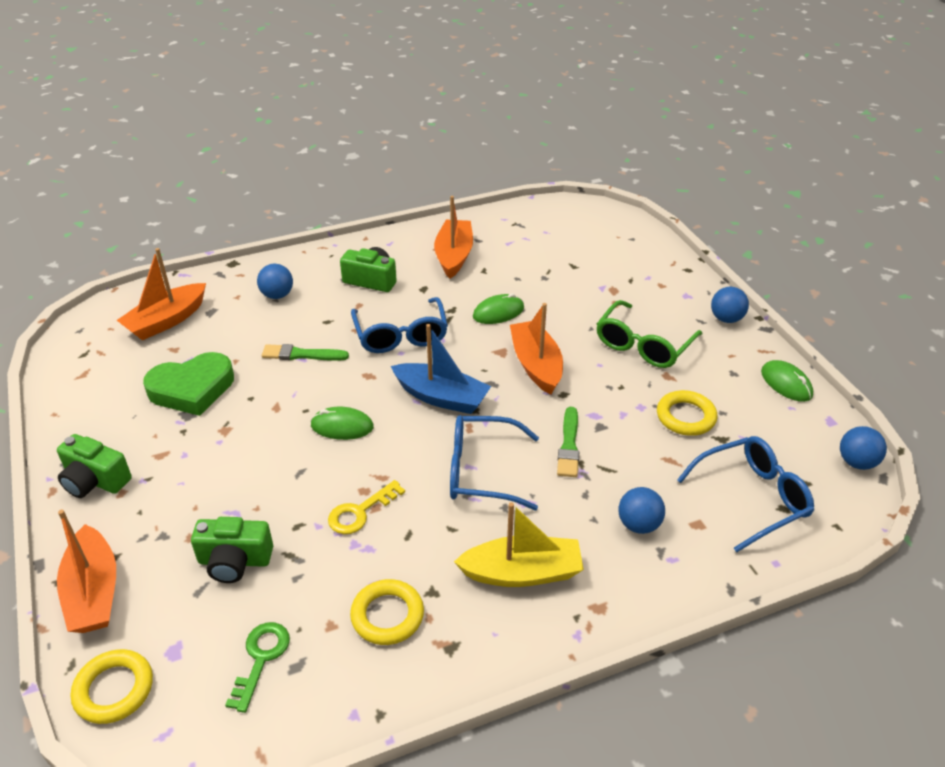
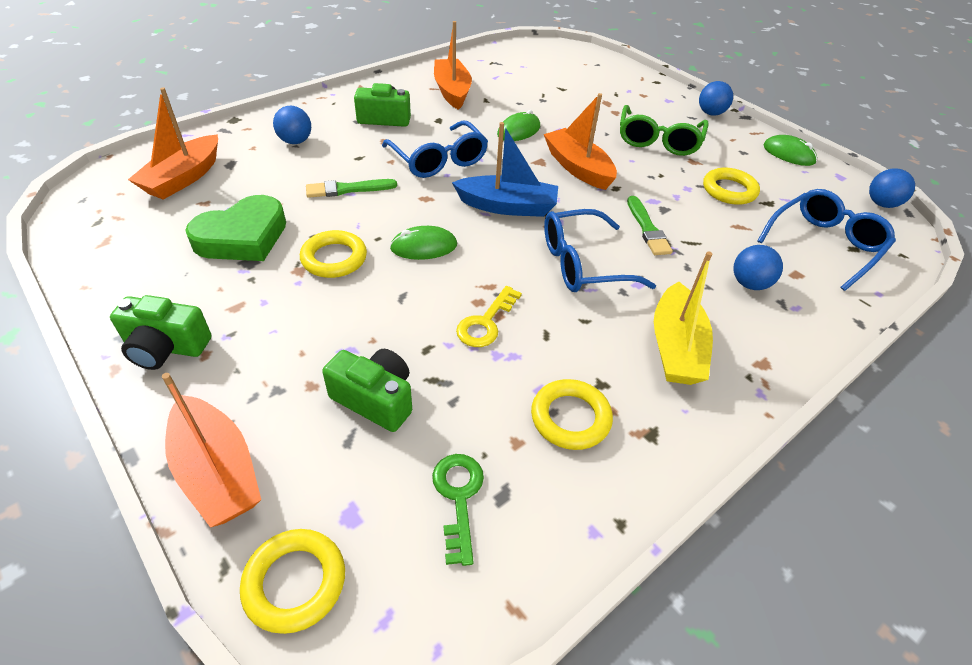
camera: 20 degrees left, 5 degrees up
(234, 561) = (375, 399): green camera -> green camera turned 135 degrees counterclockwise
(259, 424) = (334, 258): none -> yellow ring
(522, 573) = (675, 347): yellow boat -> yellow boat turned 120 degrees clockwise

